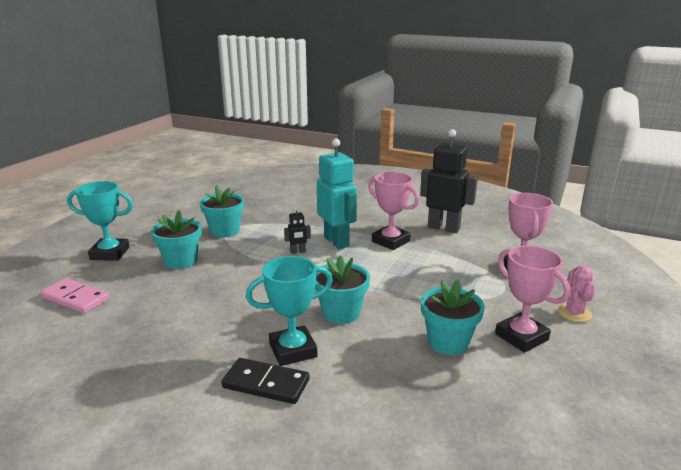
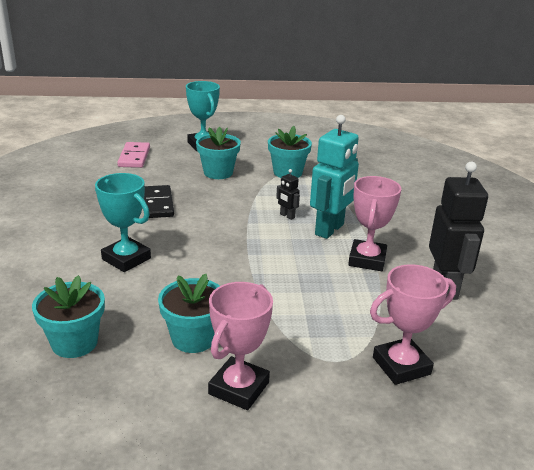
camera: 60 degrees right, 5 degrees up
(266, 384) = (77, 260): black domino -> black domino (158, 204)
(341, 313) = (199, 266): turquoise flower pot -> turquoise flower pot (74, 343)
(574, 313) = (327, 428): pink cactus -> none

